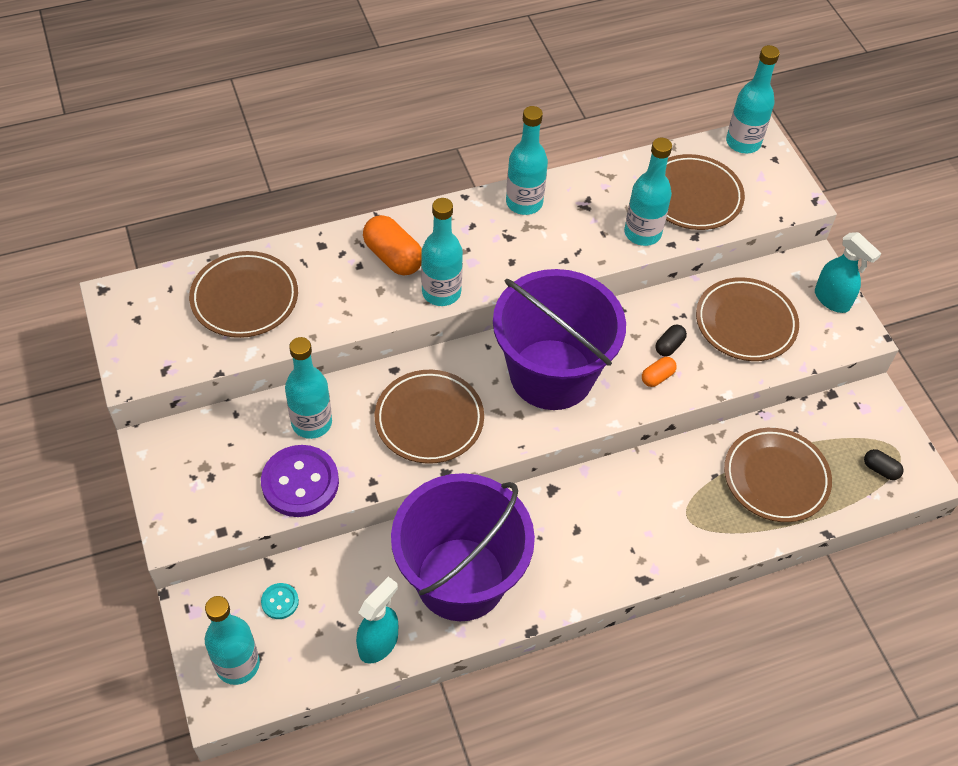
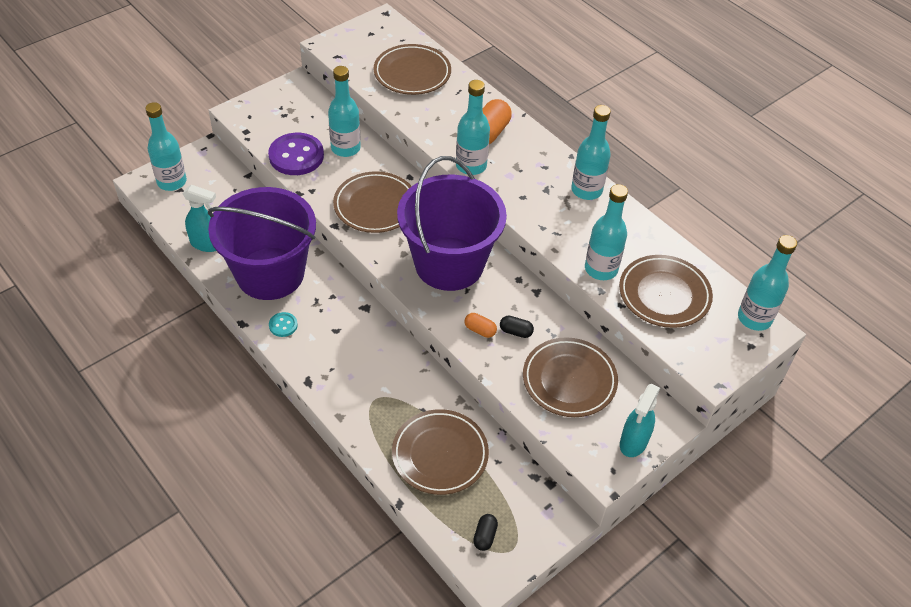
camera: 70 degrees right, 5 degrees down
(280, 602) = (222, 188): turquoise button -> turquoise button (283, 325)

